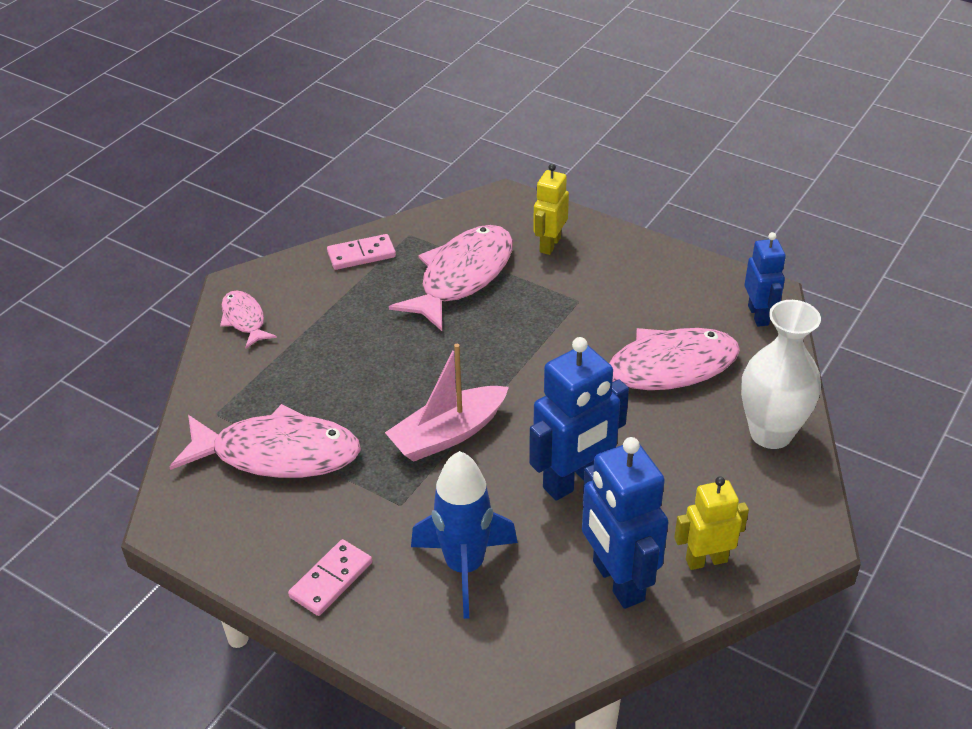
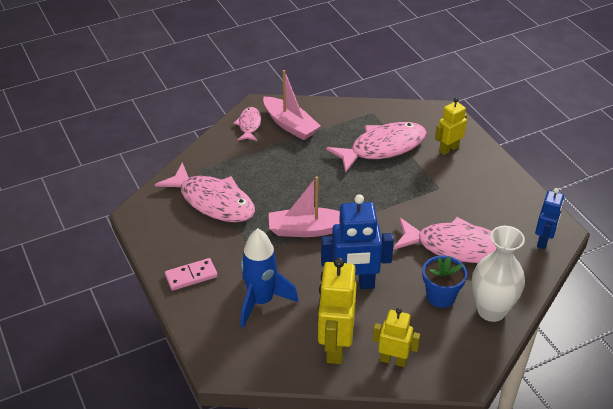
camera: 30 degrees right, 0 degrees up
(306, 296) = (290, 125): none -> pink boat
(361, 254) = (337, 114): pink domino -> none
(617, 581) = (335, 347): blue robot -> yellow robot
(696, 444) = (440, 296): none -> blue flower pot

